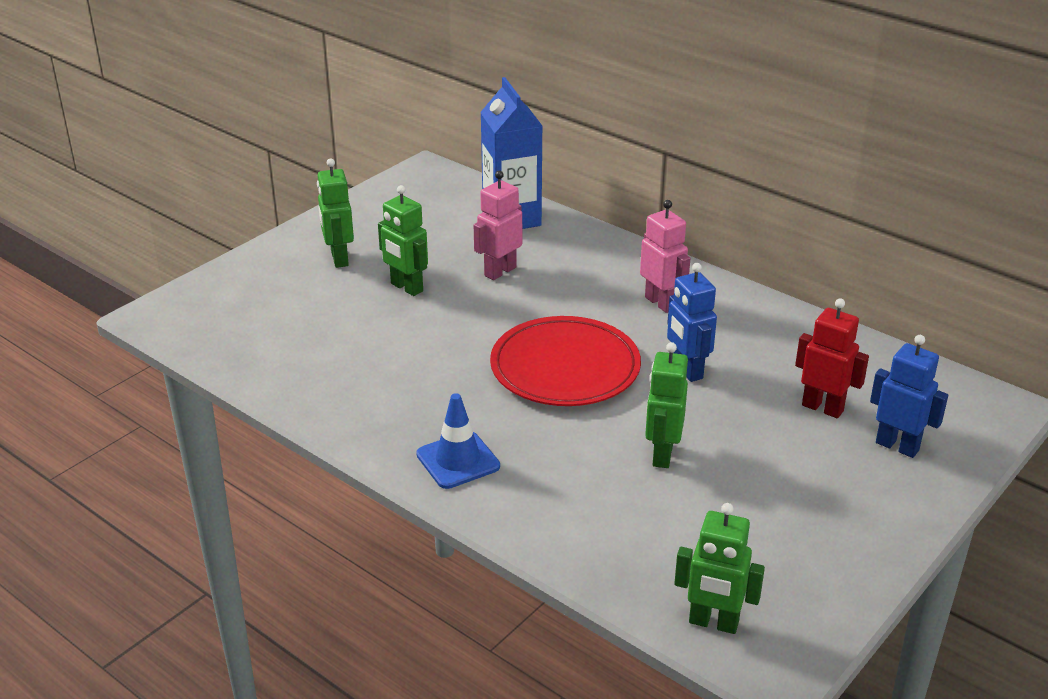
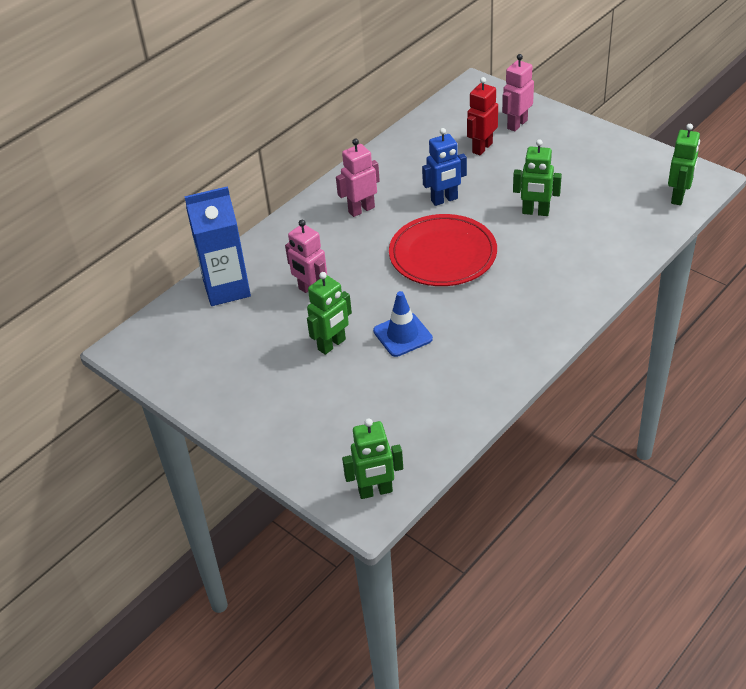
camera: 85 degrees left, 10 degrees up
(339, 258) = (281, 392): green robot -> green robot (375, 491)
(458, 460) = (553, 302): blue traffic cone -> blue traffic cone (402, 335)
(897, 446) = (517, 124): blue robot -> pink robot

